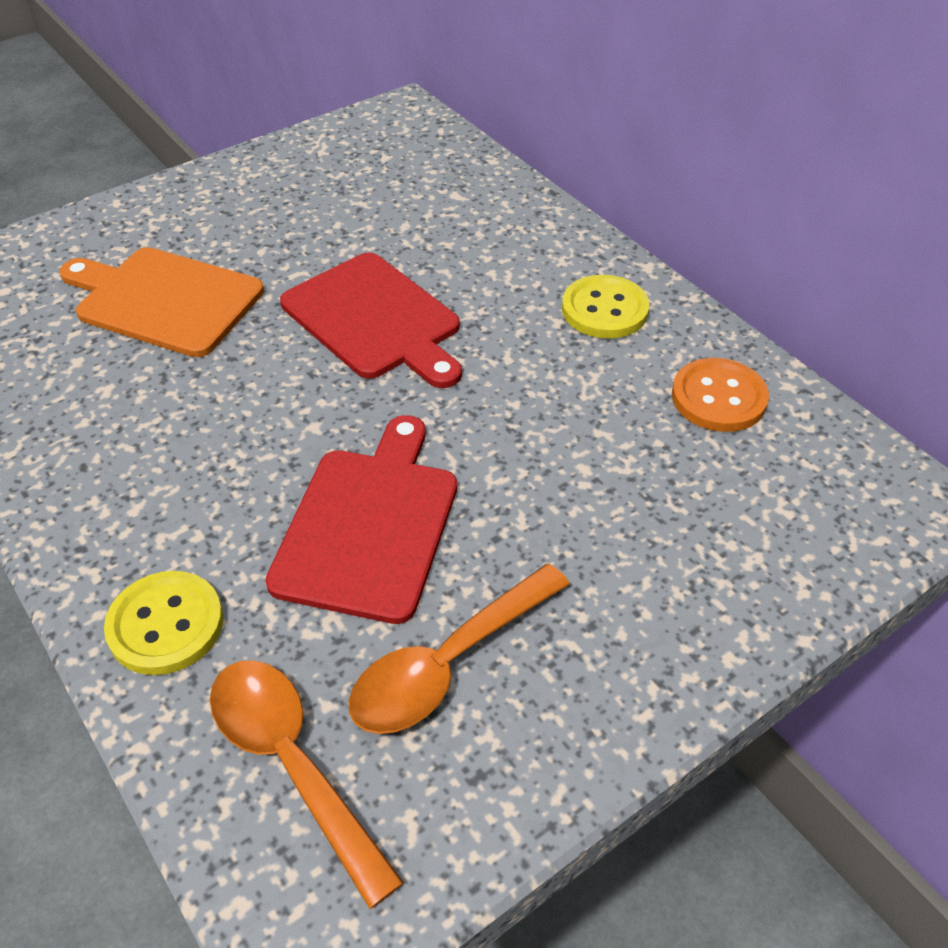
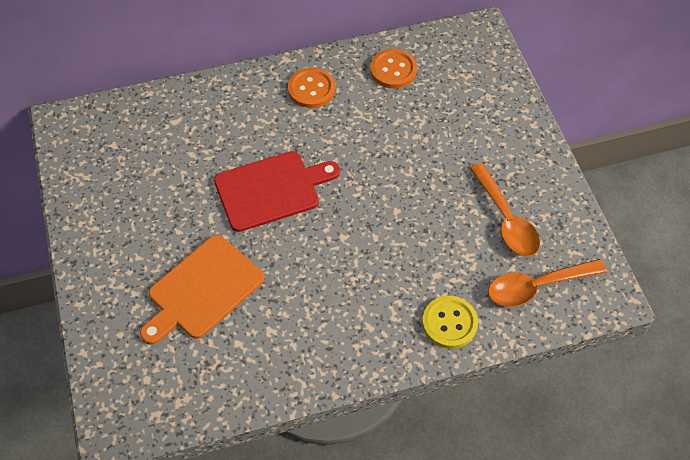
camera: 70 degrees left, 10 degrees up
(369, 525) = (419, 229): red cutting board -> none
(604, 310) = (311, 89): yellow button -> orange button

